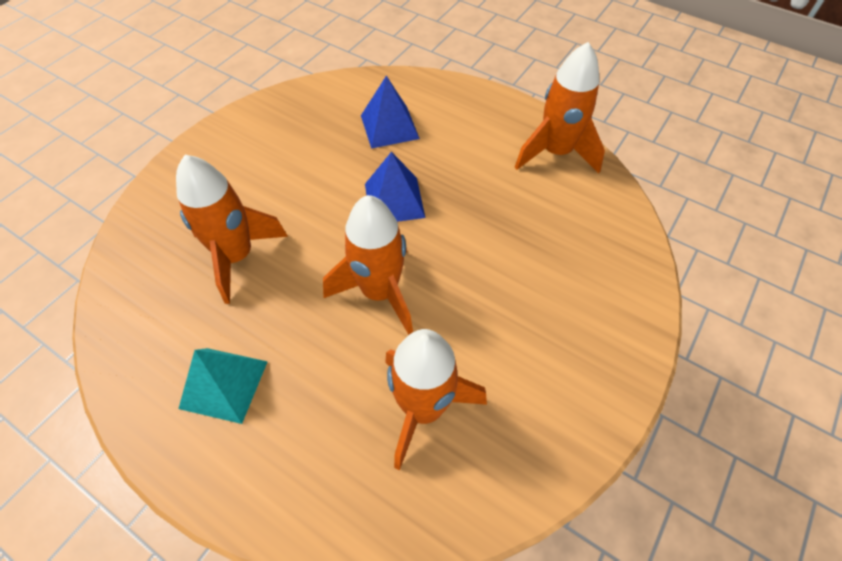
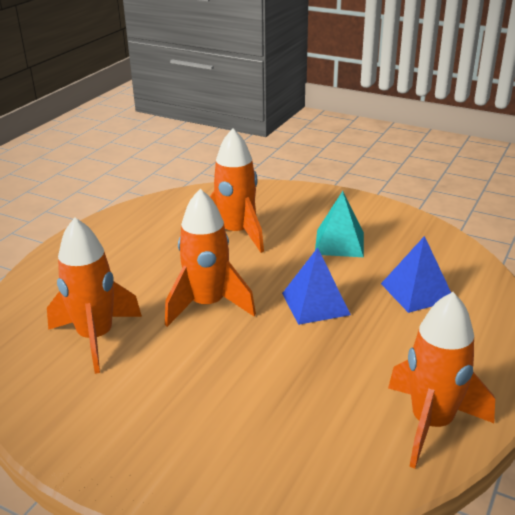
camera: 85 degrees right, 25 degrees down
(224, 384) = (127, 246): turquoise pyramid -> turquoise pyramid (339, 243)

